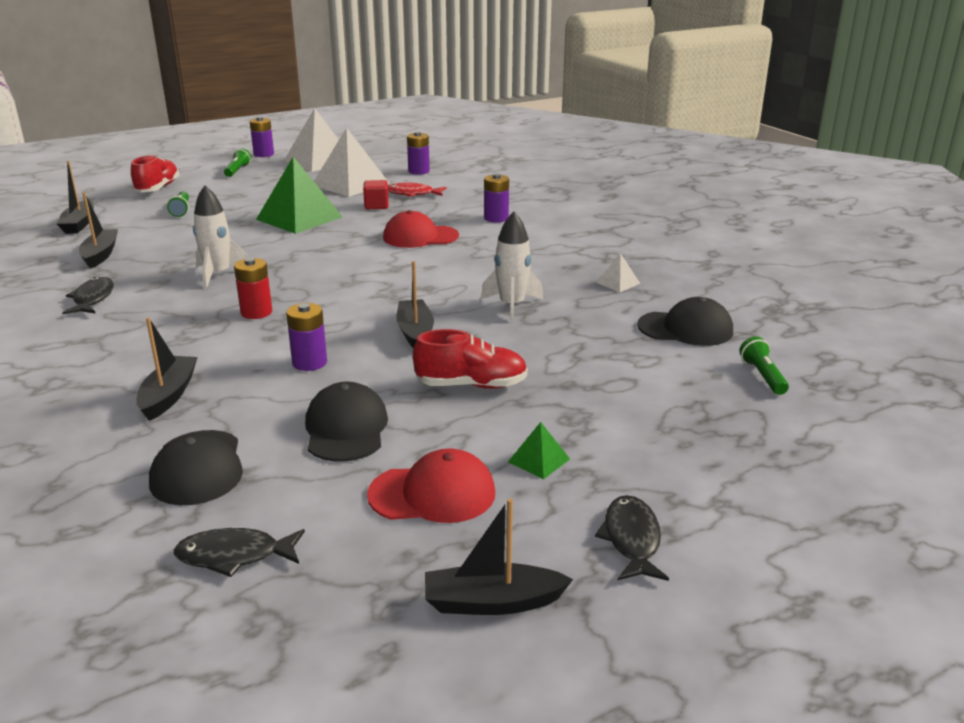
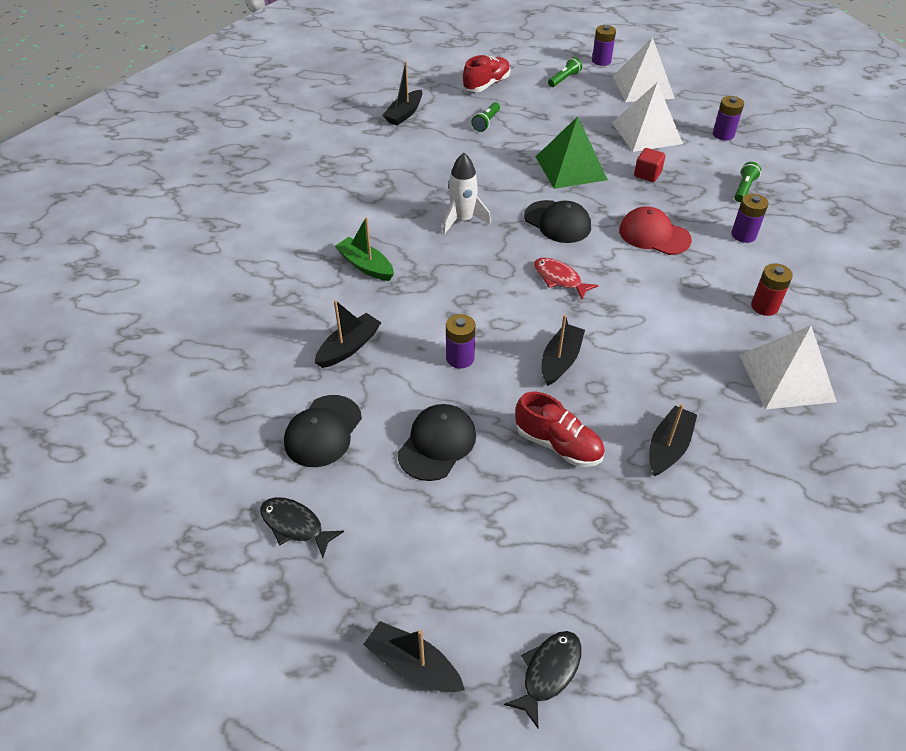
camera: 35 degrees right, 20 degrees up
(92, 299) = (363, 213): black fish -> none
(100, 255) = (397, 160): black boat -> black boat (668, 447)
(132, 333) = (365, 266): none -> green boat
(256, 312) = (461, 280): red battery -> red battery (764, 306)
(412, 194) = (692, 168): red fish -> red fish (559, 279)
(432, 494) = (448, 543): red cap -> none
(512, 306) = (663, 364): white rocket -> none
(539, 460) = (545, 554): green pyramid -> none
(617, 283) = (786, 377): white pyramid -> white pyramid, size x2.29
(685, 329) = (797, 470): black cap -> black cap (557, 222)
(763, 376) = (816, 567): green flashlight -> green flashlight (744, 189)

